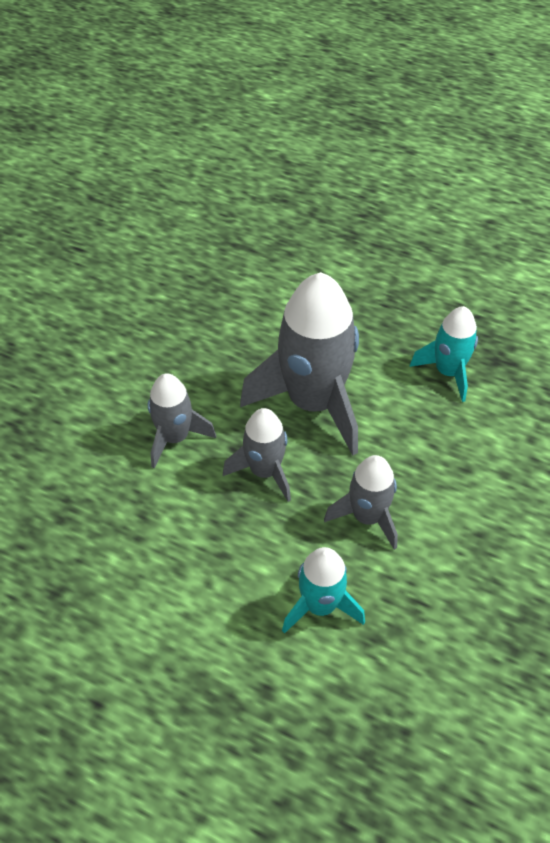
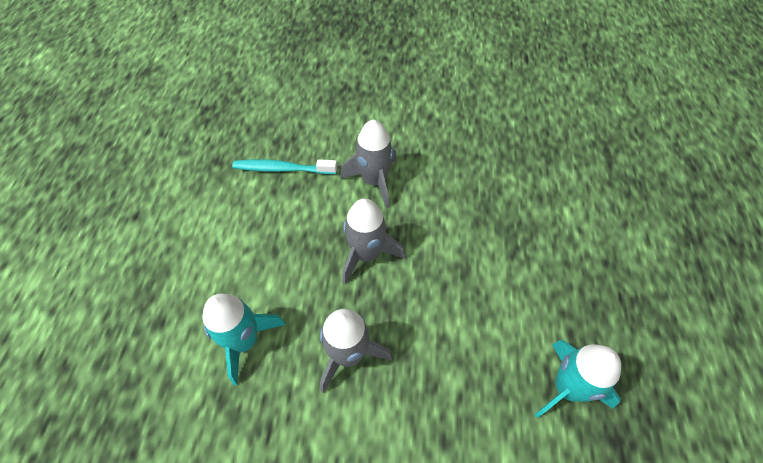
camera: 70 degrees right, 5 degrees up
(110, 521) = (283, 169): none -> turquoise toothbrush
(313, 403) = (459, 269): grey rocket -> none

